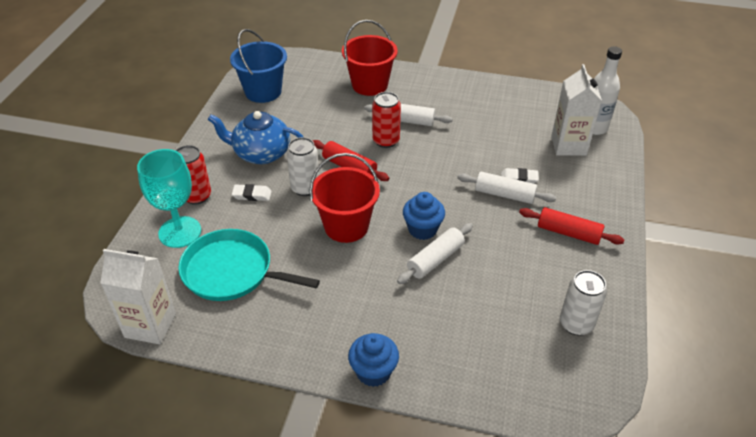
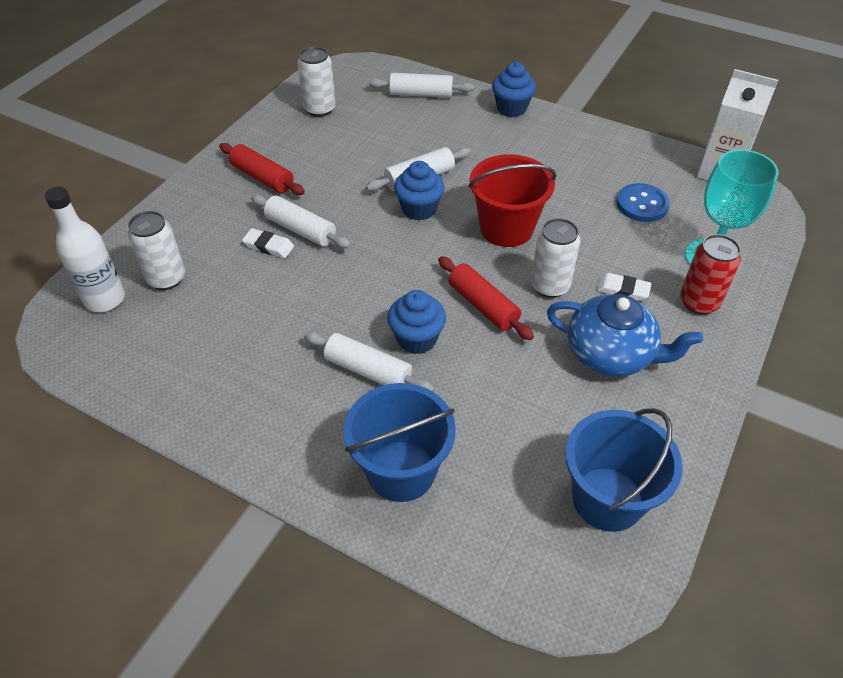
camera: 165 degrees left, 5 degrees up
(232, 271) = (642, 204): turquoise pan -> blue button
(369, 85) = (401, 471): red bucket -> blue bucket
(386, 141) = (416, 339): red can -> blue cupcake
(482, 372) = (421, 94): none -> white rolling pin
(568, 145) = (166, 278): white carton -> white can

